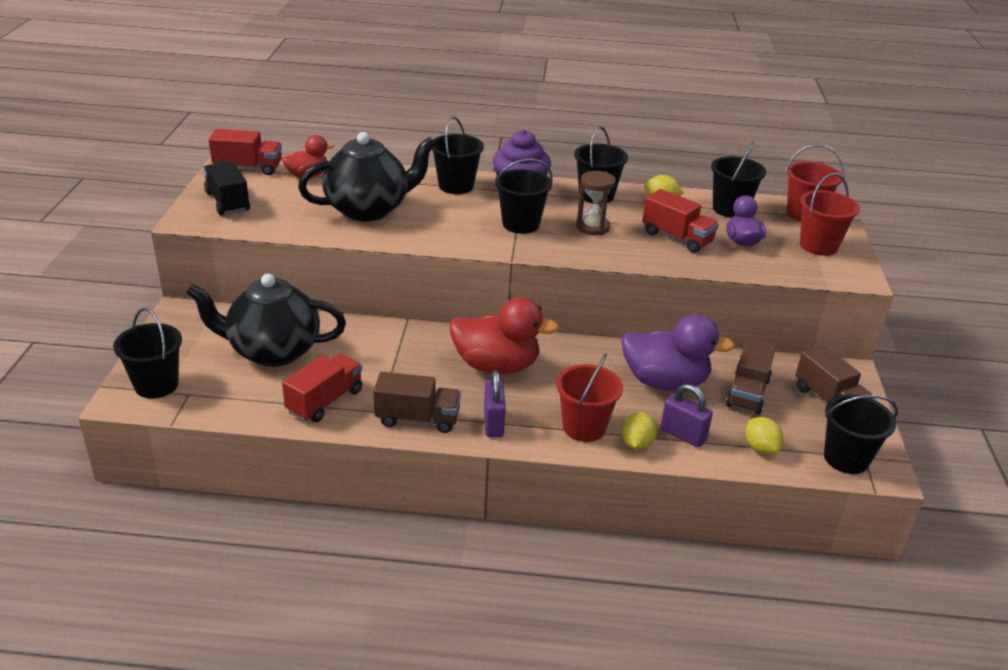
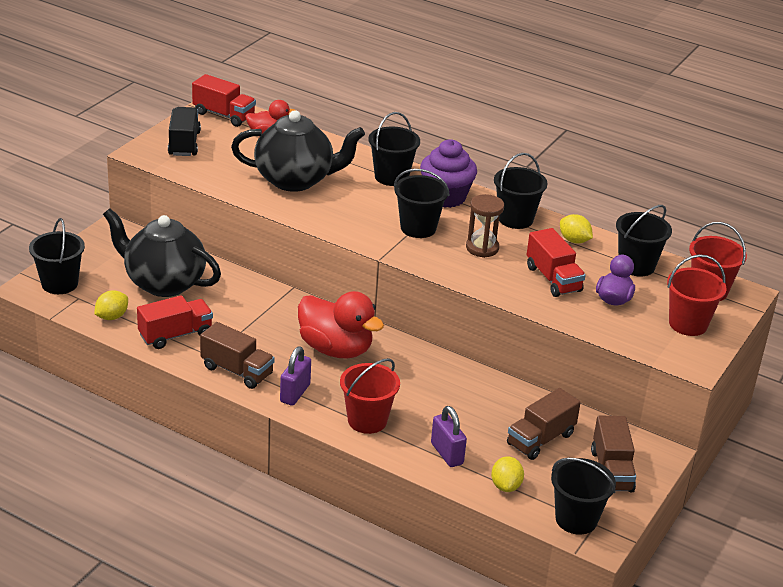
camera: 25 degrees right, 0 degrees up
(637, 443) = (400, 447): yellow lemon -> yellow lemon (112, 317)
(665, 382) = (472, 407): purple duck -> none

